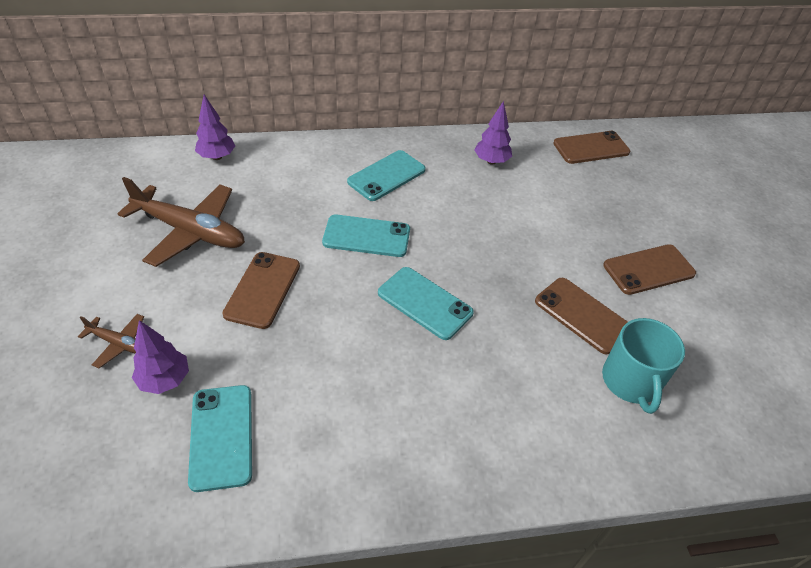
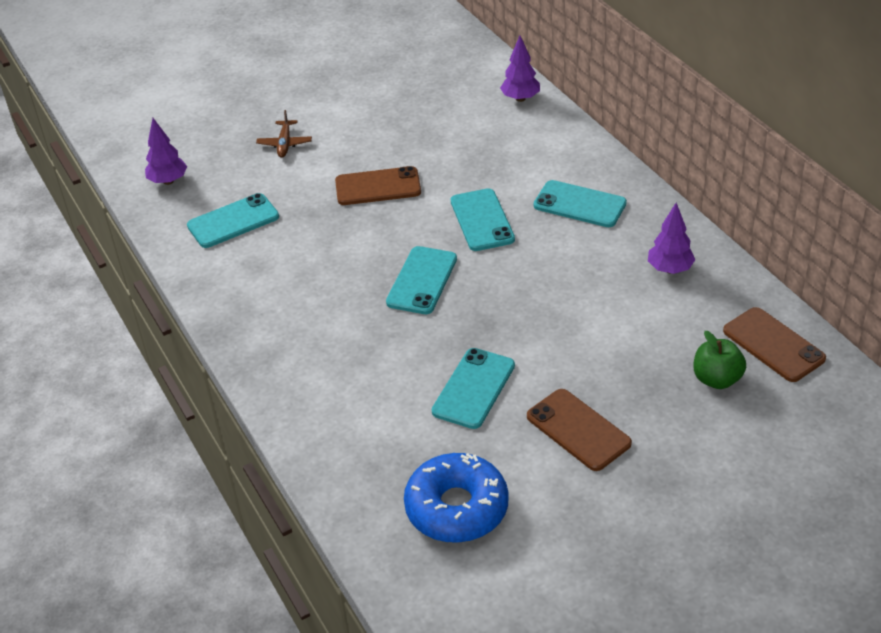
camera: 75 degrees right, 5 degrees down
(165, 380) = (265, 177): purple tree -> purple tree (168, 181)
(190, 231) = (416, 125): brown plane -> none
(582, 315) = (474, 388): brown phone -> turquoise phone
(616, 183) = (717, 379): none -> green apple
(631, 381) = (408, 437): turquoise mug -> none
(723, 374) = (456, 508): none -> blue donut

